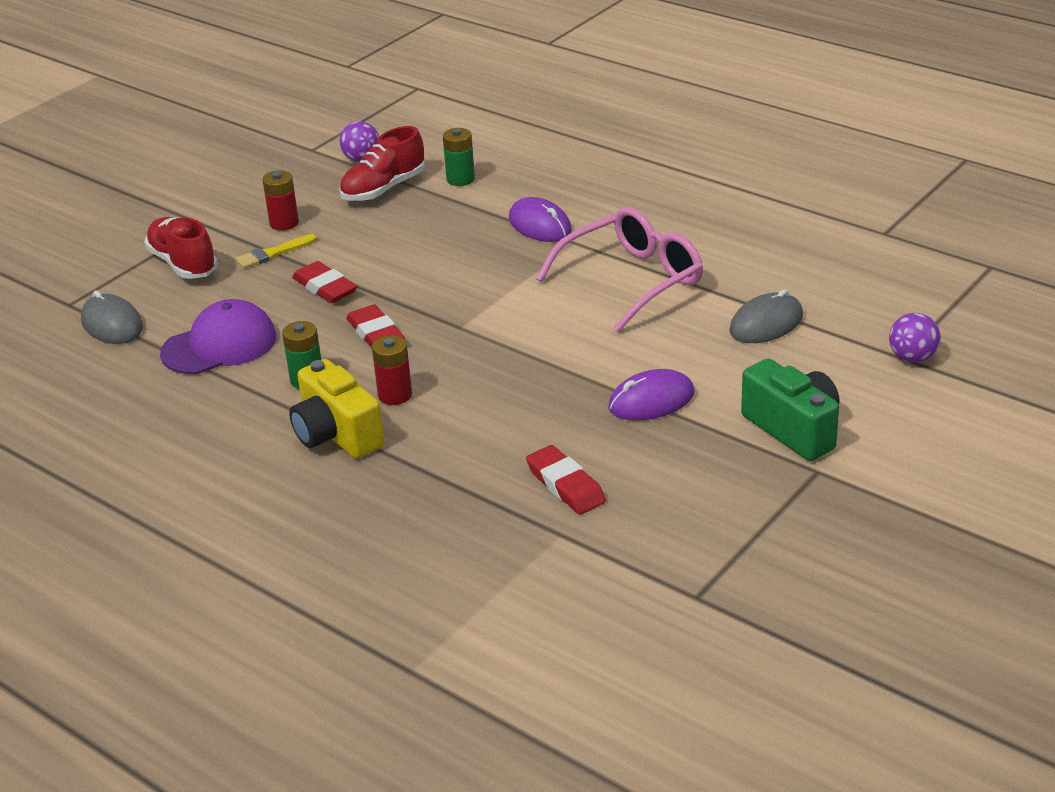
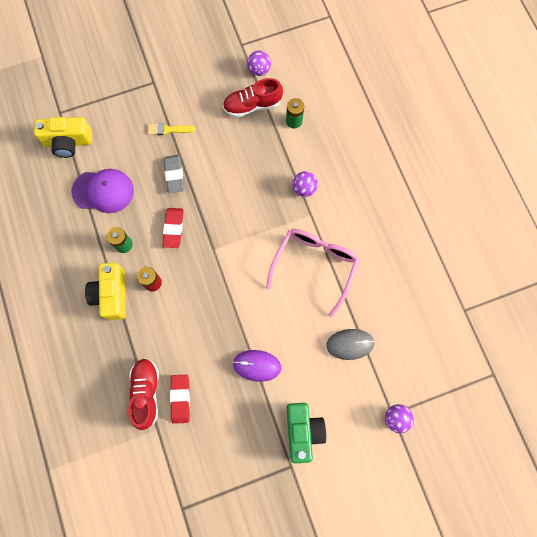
camera: 30 degrees right, 40 degrees up
(112, 324) = (68, 142): grey mouse -> yellow camera
(183, 264) = (125, 111): red shoe -> red shoe (146, 393)
(284, 223) = (189, 106): red battery -> none
(325, 287) = (174, 175): red eraser -> grey eraser
(540, 225) = (304, 188): purple mouse -> purple ball
(632, 280) = (314, 266): pink glasses -> pink glasses turned 60 degrees counterclockwise

